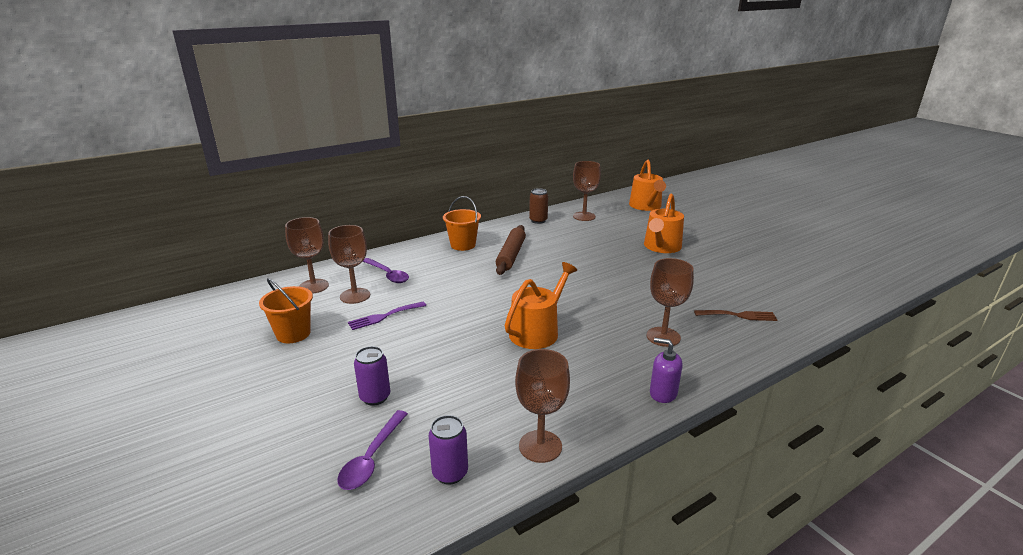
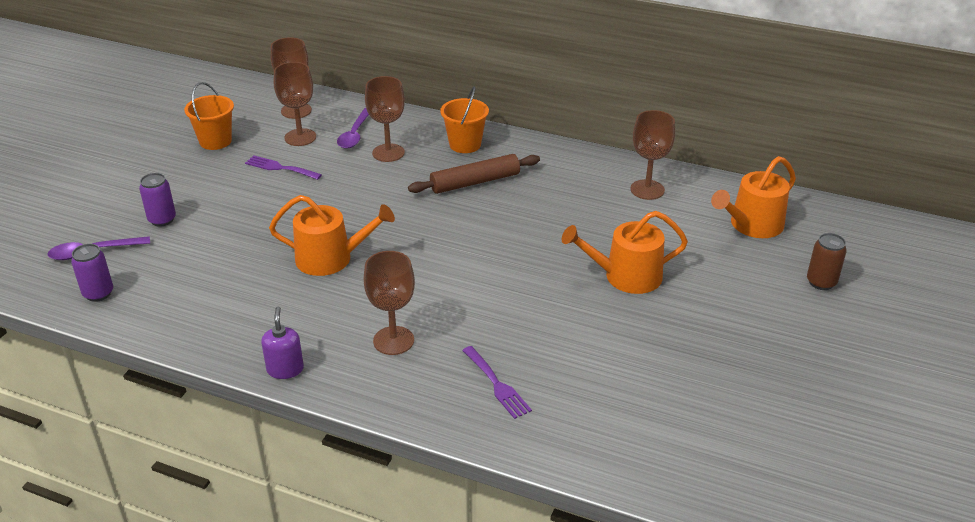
camera: 55 degrees right, 10 degrees up
(538, 220) = (590, 164): brown can -> brown can (821, 282)
(540, 446) = (157, 324): brown goblet -> brown goblet (388, 153)
(739, 315) = (497, 385): brown fork -> purple fork

